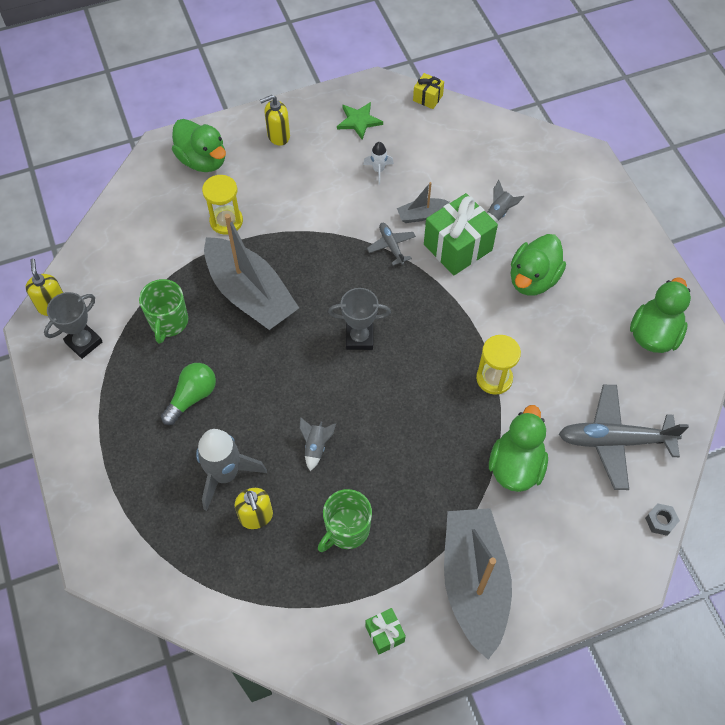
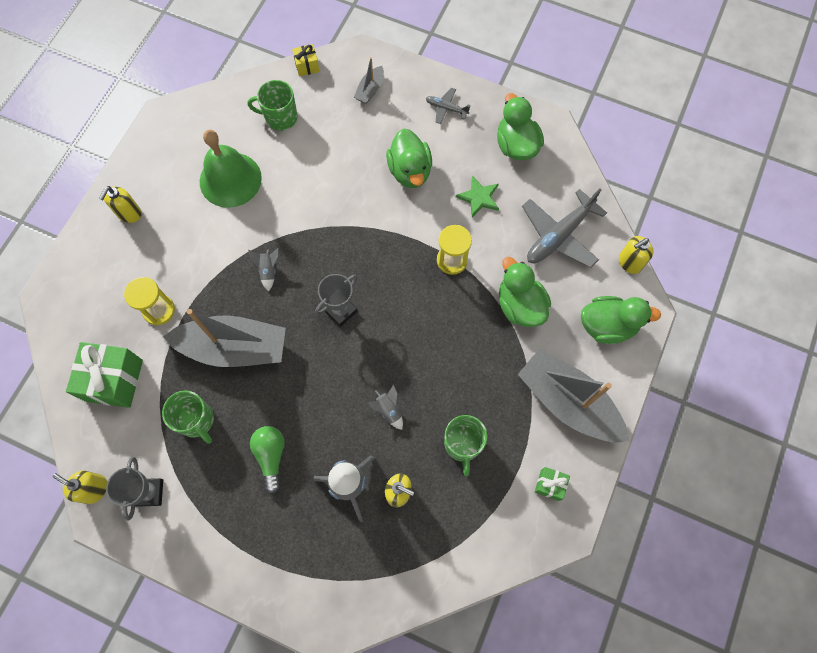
camera: 45 degrees left, 10 degrees up
(203, 160) = (91, 280): green duck -> green duck (607, 326)
(359, 121) = (178, 153): green star -> green star (479, 197)
(378, 170) = (230, 179): white rocket -> green bell
(391, 246) = (295, 227): grey plane -> grey plane (446, 108)
(421, 215) = (293, 187): grey boat -> grey boat (370, 90)
(427, 98) = (210, 96): yellow gift -> yellow gift (307, 66)
(457, 247) = (340, 190): green gift -> green gift (114, 380)
(467, 155) = (280, 117): none -> green mug
(499, 213) = (343, 142): grey rocket -> grey rocket (268, 271)
(660, 521) = (629, 262): grey nut -> yellow soap dispenser

